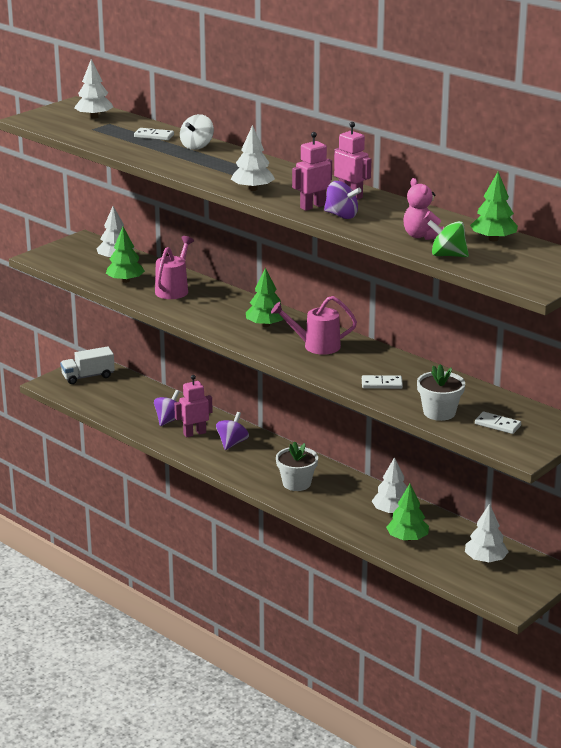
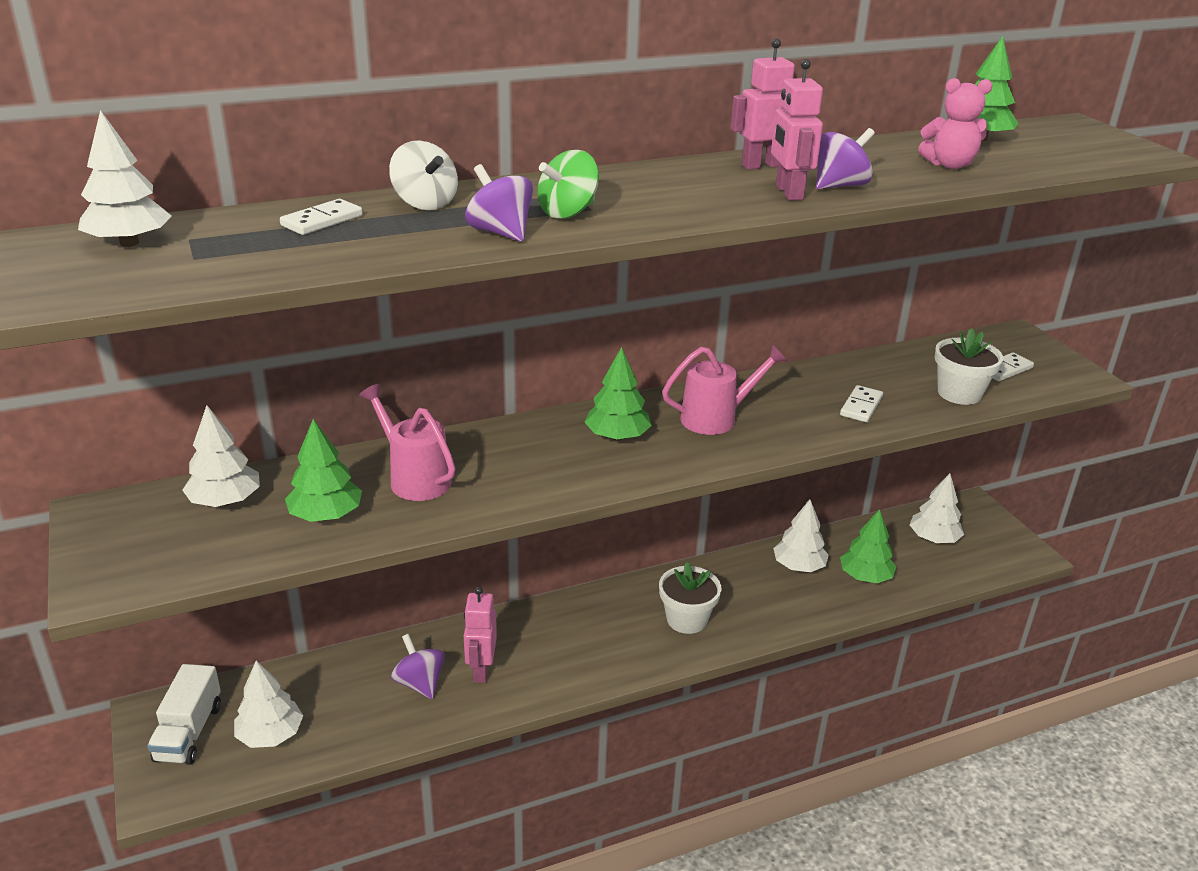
camera: 65 degrees left, 5 degrees up
(232, 443) = (539, 642): purple spinning top -> purple spinning top (500, 233)
(252, 189) = (676, 210): white tree -> white tree (270, 734)
(316, 346) = (716, 418): pink watering can -> pink watering can turned 135 degrees counterclockwise
(447, 255) = (1028, 168): green spinning top -> green spinning top (568, 212)

